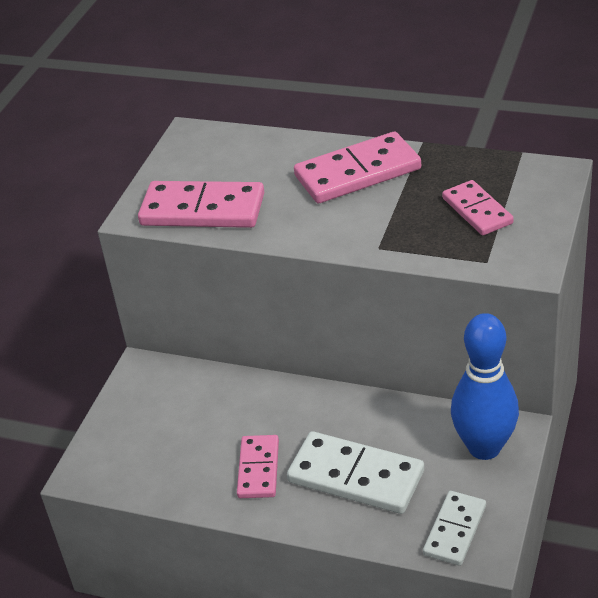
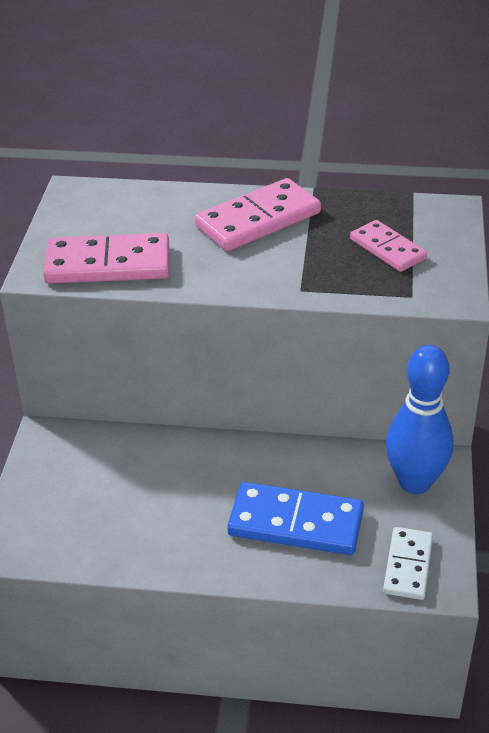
camera: 15 degrees left, 0 degrees up
(259, 469) = (194, 525): pink domino -> none
(355, 477) = (295, 523): white domino -> blue domino

